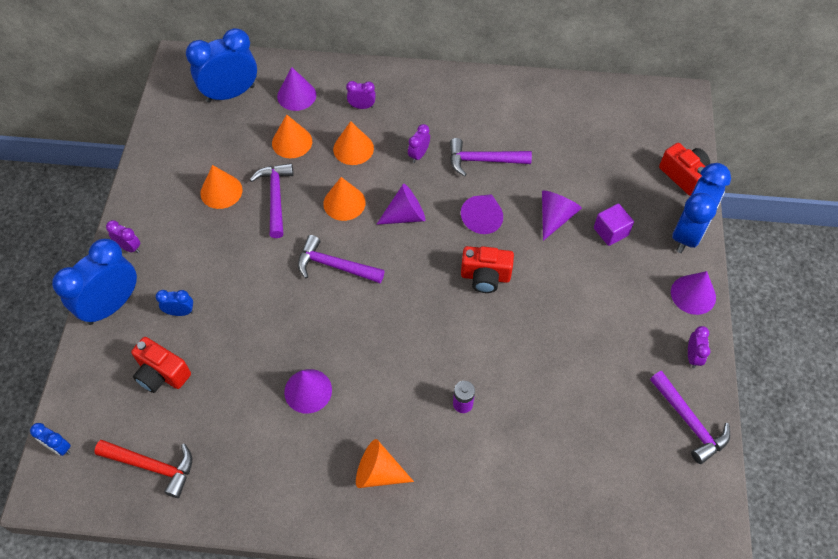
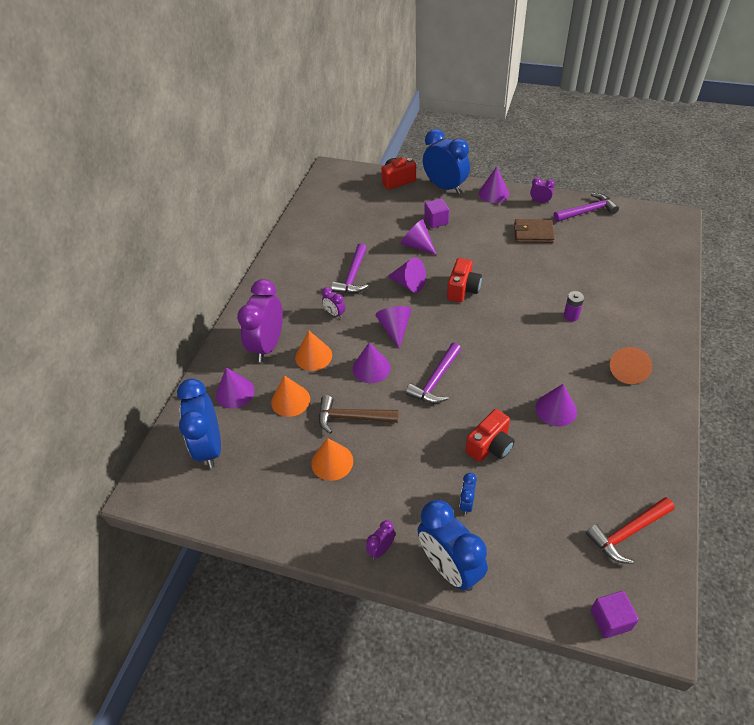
camera: 75 degrees left, 10 degrees down
(59, 447) = (610, 619): blue clock -> purple cube
(152, 466) = (628, 533): red hammer -> red hammer turned 150 degrees counterclockwise
(162, 374) = (533, 522): red camera -> red camera (490, 446)
(275, 198) = (352, 418): purple hammer -> brown hammer
(344, 203) = (371, 368): orange cone -> purple cone
(362, 106) = (268, 345): purple clock -> purple clock, size x2.23
(617, 351) = (533, 233): none -> brown wallet

